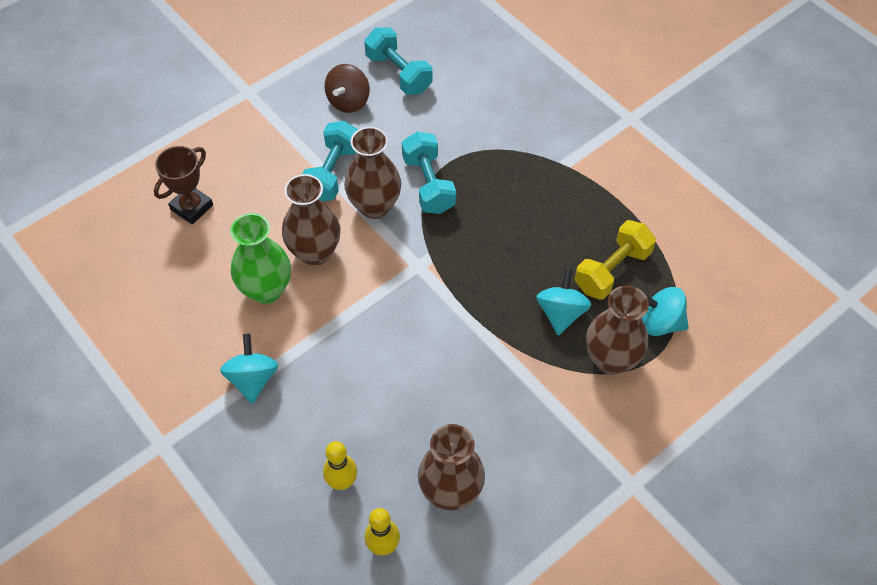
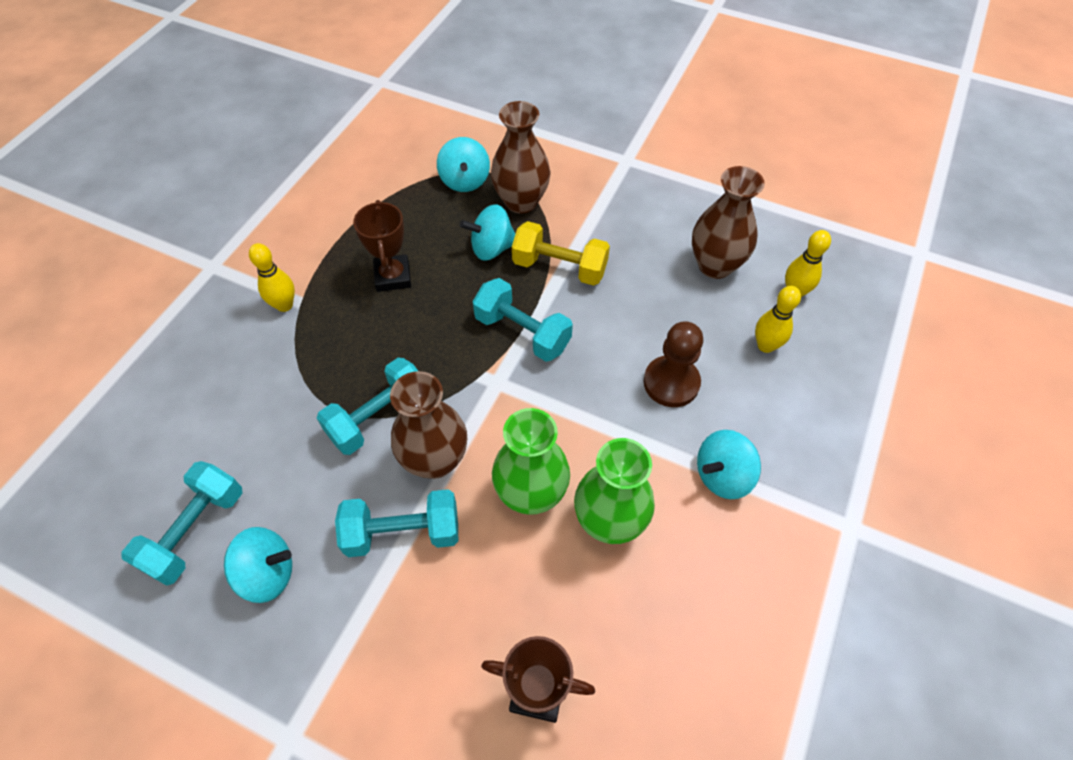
camera: 115 degrees left, 0 degrees up
(315, 252) = (531, 494): brown vase -> green vase
(348, 101) = (268, 573): brown spinning top -> turquoise spinning top
(349, 386) = (671, 383): none -> brown pawn
(456, 301) = (522, 332): none -> turquoise dumbbell
(562, 231) = (393, 276): none -> brown trophy
(565, 154) = (284, 305): none -> yellow bowling pin
(612, 270) = (424, 226): yellow dumbbell -> yellow dumbbell (559, 267)

